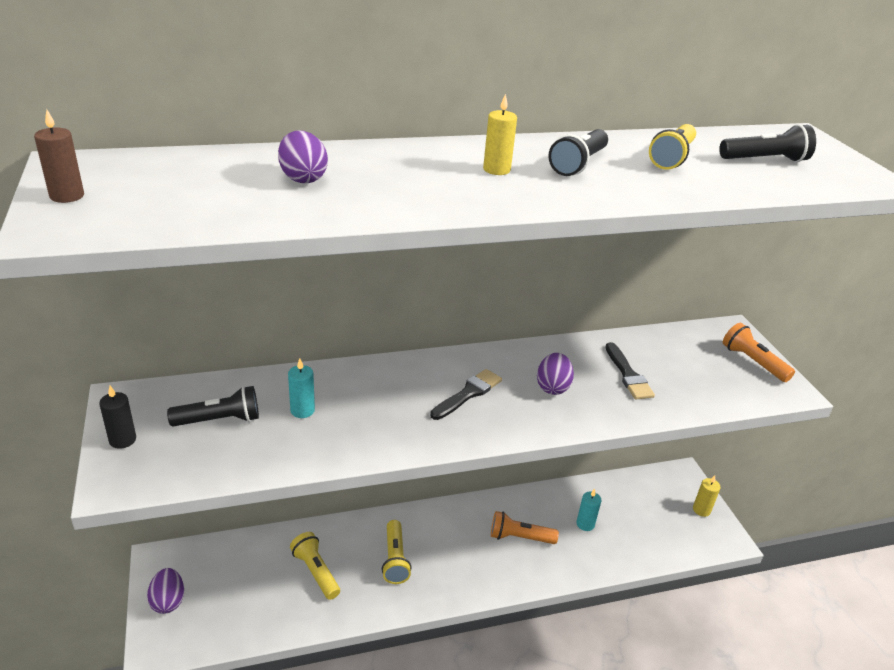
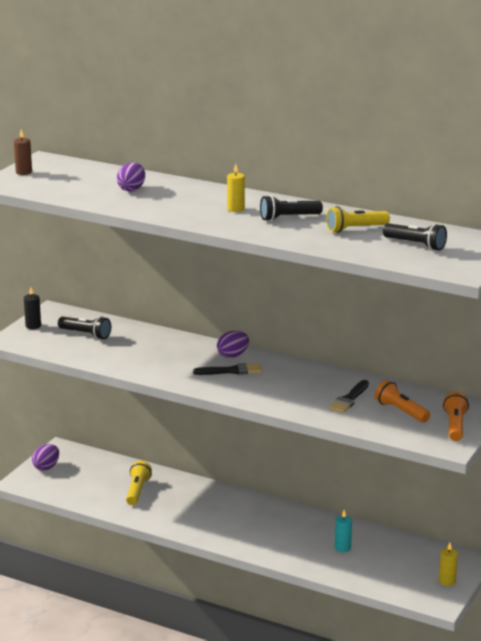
camera: 45 degrees right, 10 degrees down
(302, 410) = (131, 345): turquoise candle -> none
(395, 559) = (190, 506): yellow flashlight -> none
(519, 537) = (285, 533): orange flashlight -> orange flashlight (401, 411)
(552, 387) = (288, 386): purple egg -> purple egg (233, 355)

